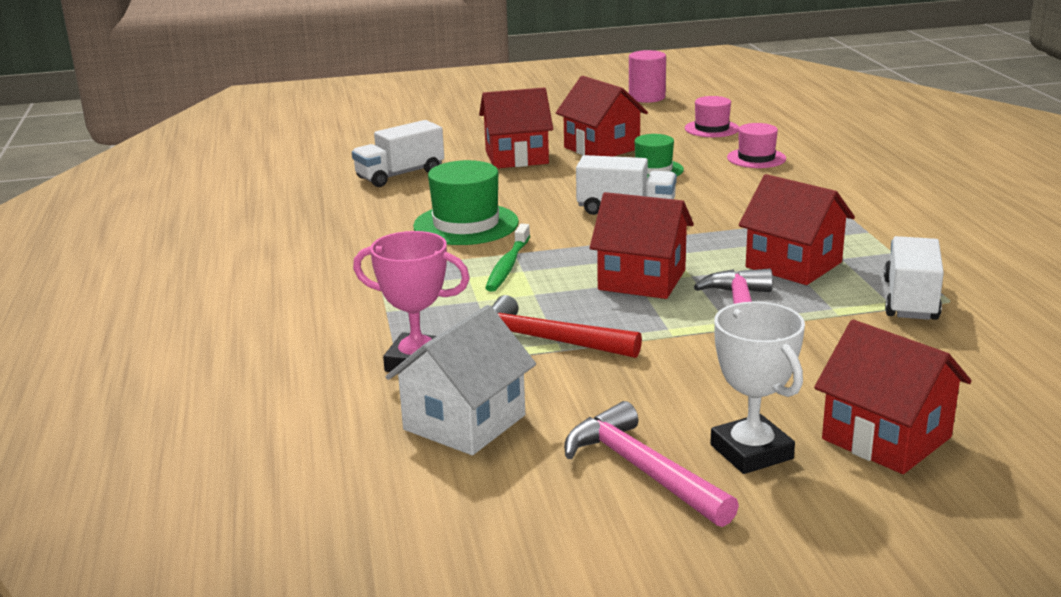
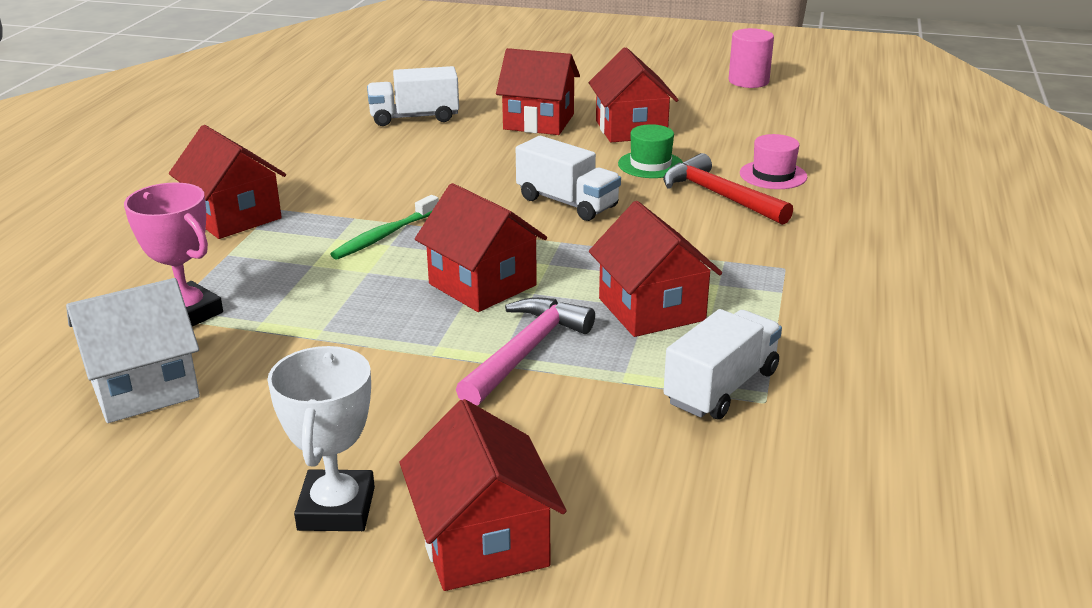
camera: 25 degrees right, 5 degrees up
(347, 283) = (234, 217): none -> red house
(466, 224) = (404, 183): green hat -> none
(545, 340) = (315, 324): red hammer -> red hammer (719, 196)
(641, 470) = (218, 491): pink hammer -> none
(711, 129) = (770, 130): pink hat -> none

